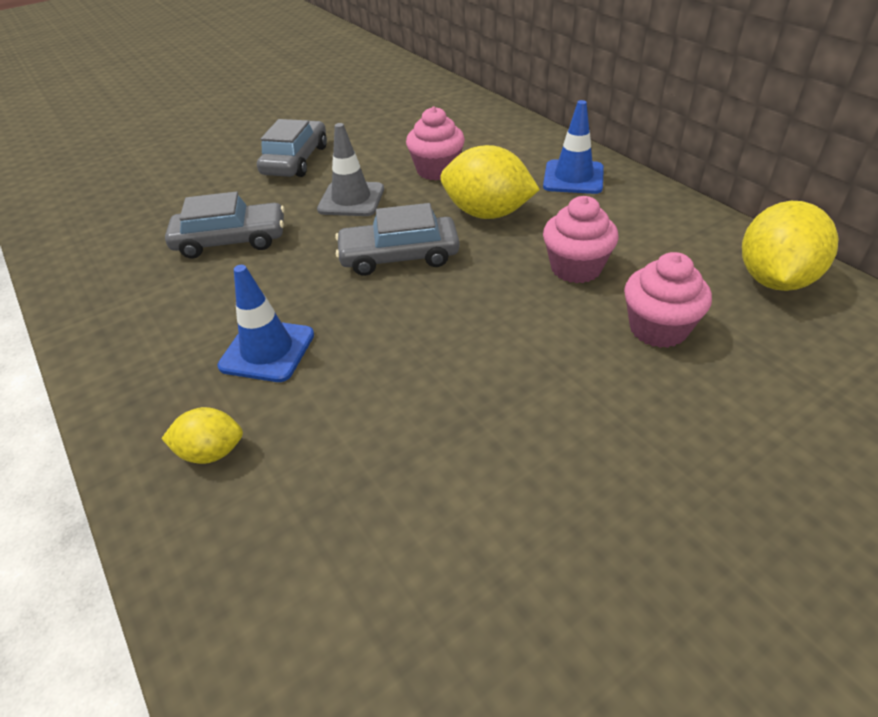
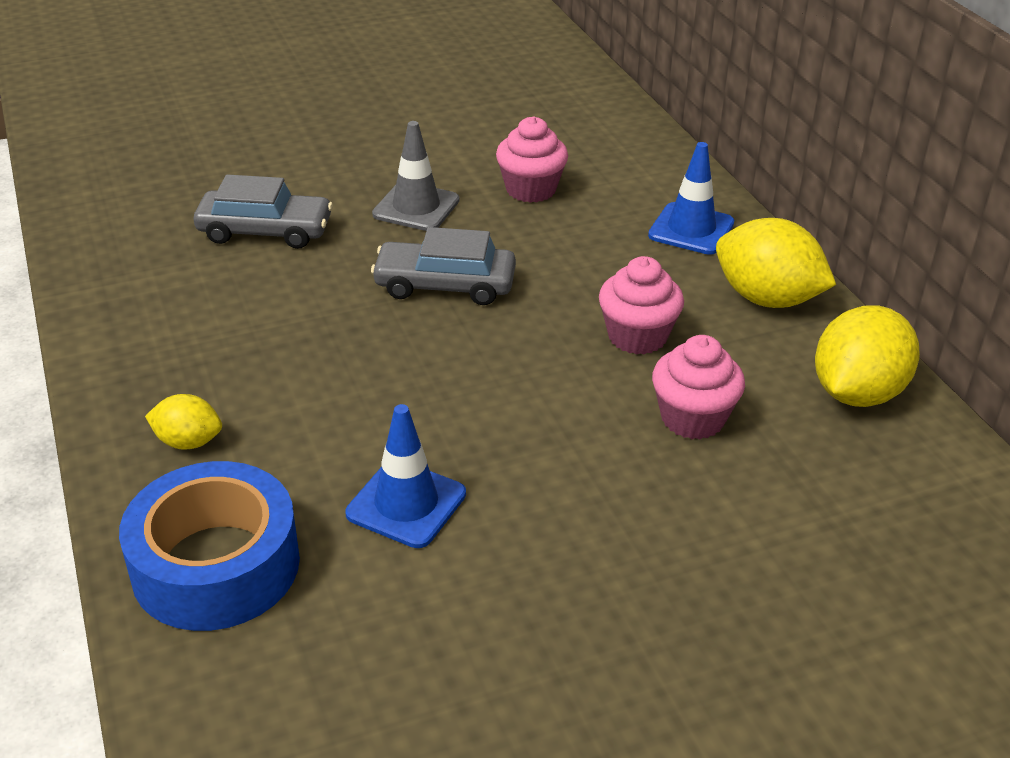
camera: 10 degrees right, 5 degrees down
(267, 350) = (270, 357): blue traffic cone -> blue traffic cone (406, 504)
(276, 588) = (216, 565): none -> blue tape
(296, 160) = (368, 145): grey car -> none
(487, 213) = (567, 254): yellow lemon -> yellow lemon (767, 299)

